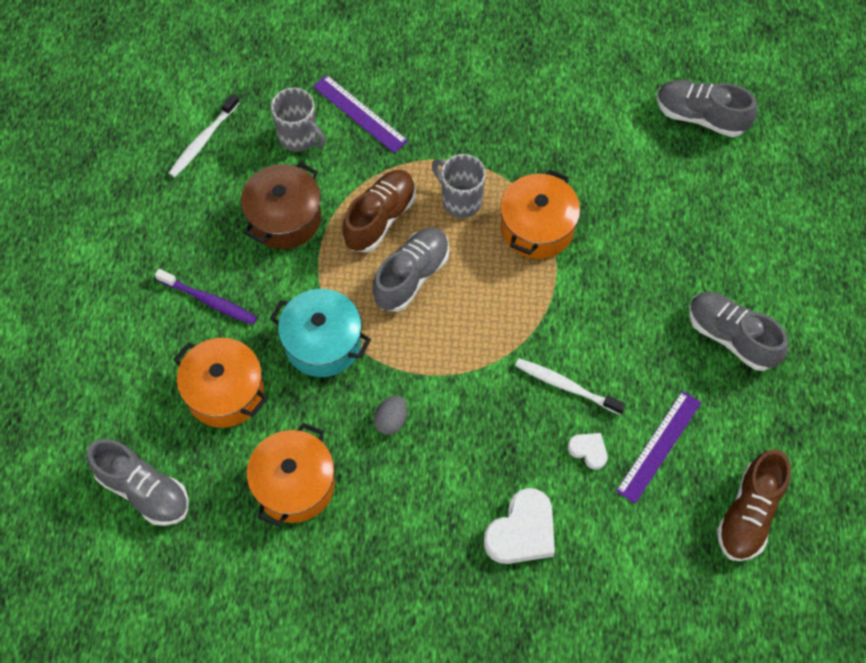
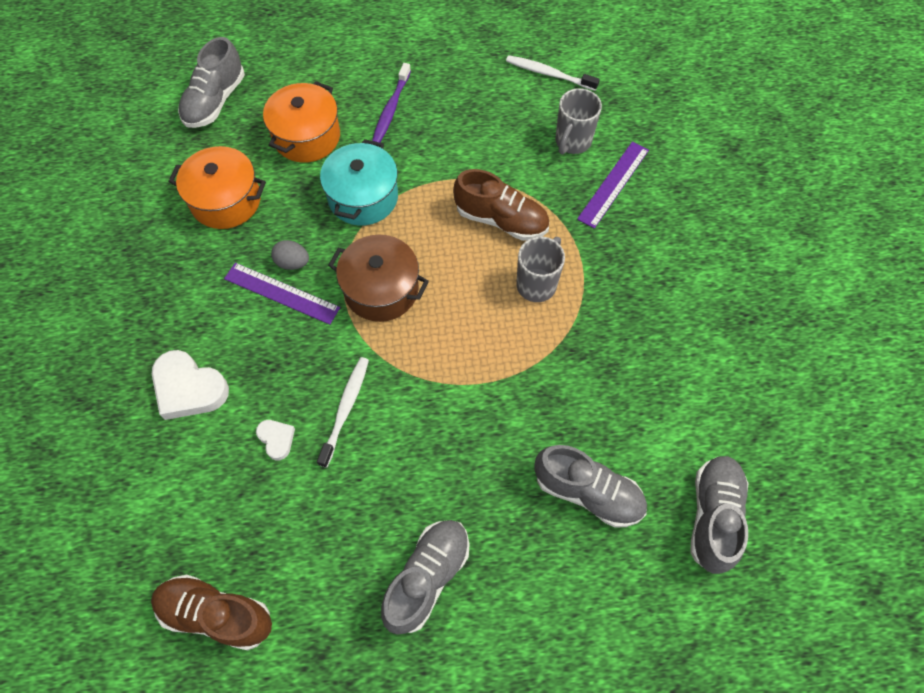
camera: 80 degrees right, 0 degrees up
(285, 218) = (484, 146): brown pot -> brown pot (381, 289)
(411, 276) = (444, 255): grey shoe -> grey shoe (588, 492)
(537, 228) = (522, 358): orange pot -> none
(588, 451) = (276, 439): white heart -> white heart turned 60 degrees counterclockwise
(658, 446) = (287, 509): purple ruler -> purple ruler (282, 293)

